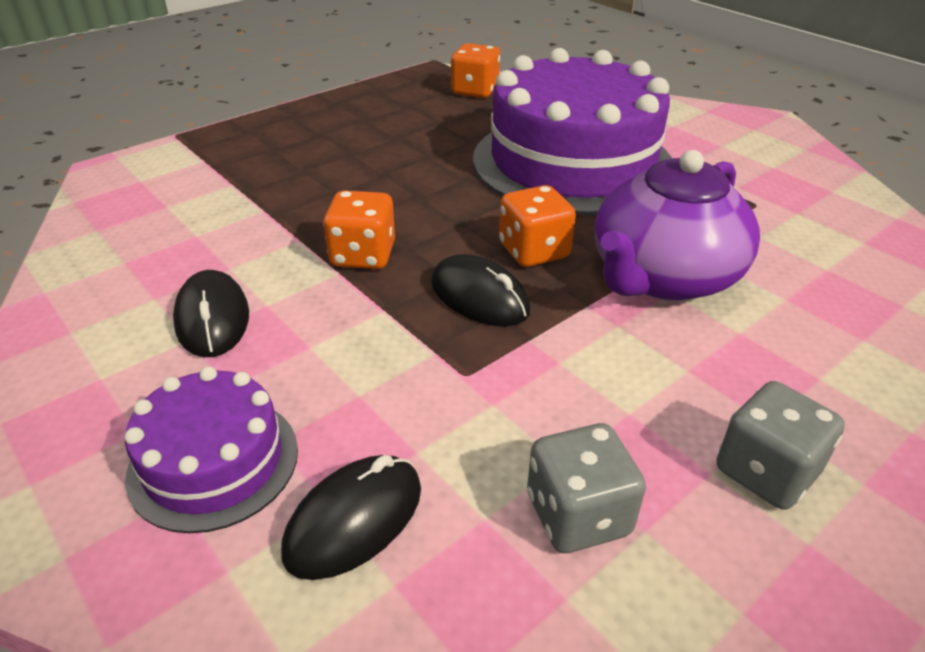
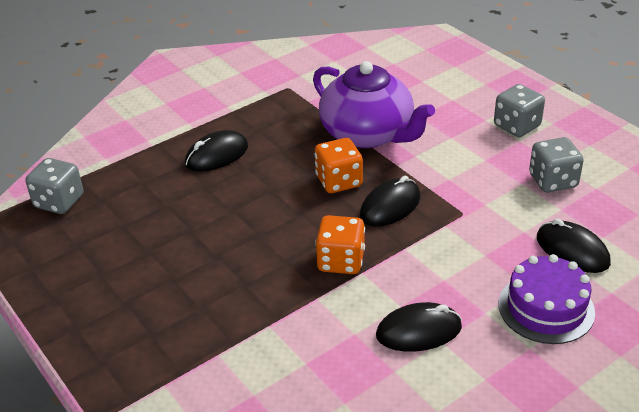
camera: 85 degrees left, 0 degrees up
(475, 91) = (59, 202): orange dice -> grey dice
(572, 162) = (217, 155): purple cake -> black mouse

